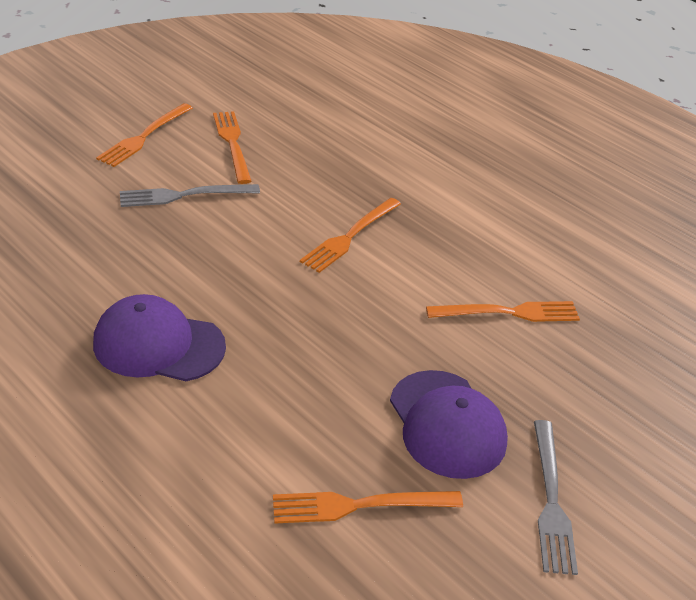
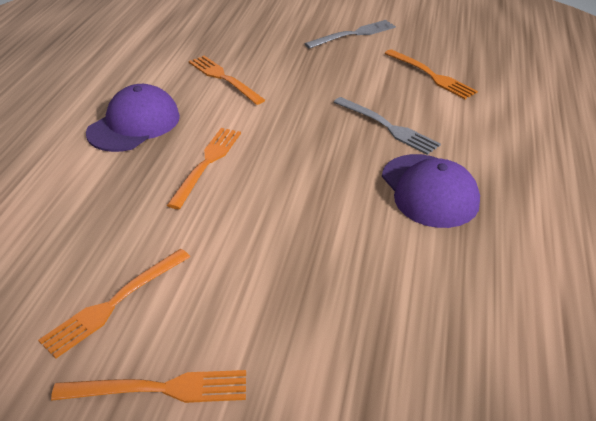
camera: 120 degrees left, 0 degrees up
(183, 195) = (244, 283): grey fork -> grey fork (387, 127)
(349, 236) = (207, 163): orange fork -> orange fork turned 75 degrees counterclockwise
(447, 424) = (344, 70): purple cap -> purple cap (134, 124)

